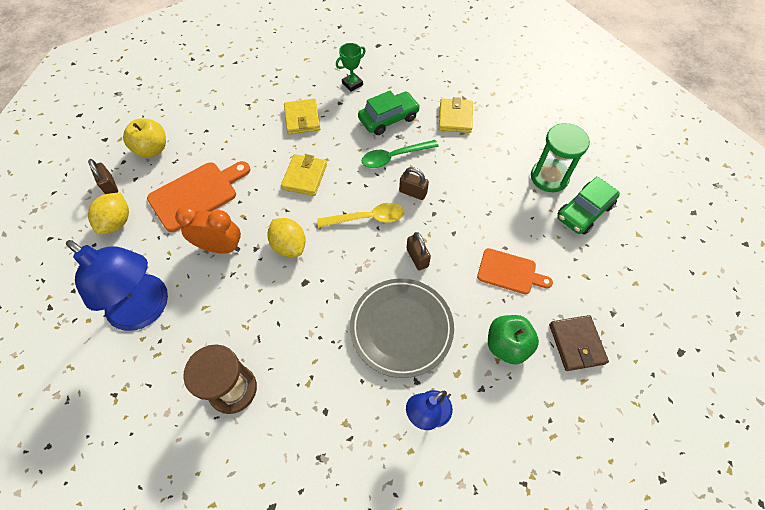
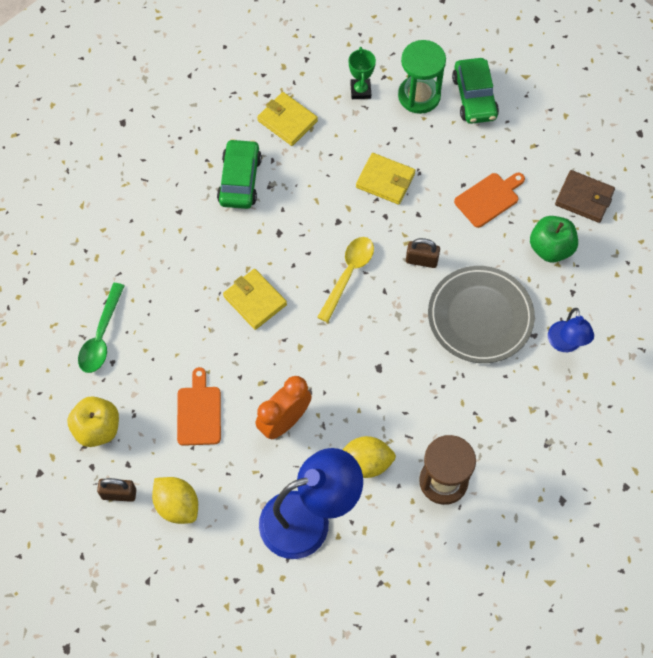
camera: 55 degrees left, 5 degrees up
(197, 194) = (199, 412): orange cutting board -> orange cutting board, size x0.65
(289, 246) = (328, 359): yellow lemon -> yellow lemon (365, 463)
(302, 119) = (173, 259): yellow wallet -> yellow wallet (385, 180)
(352, 84) = (162, 183): green trophy -> green trophy (360, 91)
(394, 157) = (293, 206): green spoon -> green spoon (101, 336)
(413, 192) = (348, 218): brown padlock -> none

